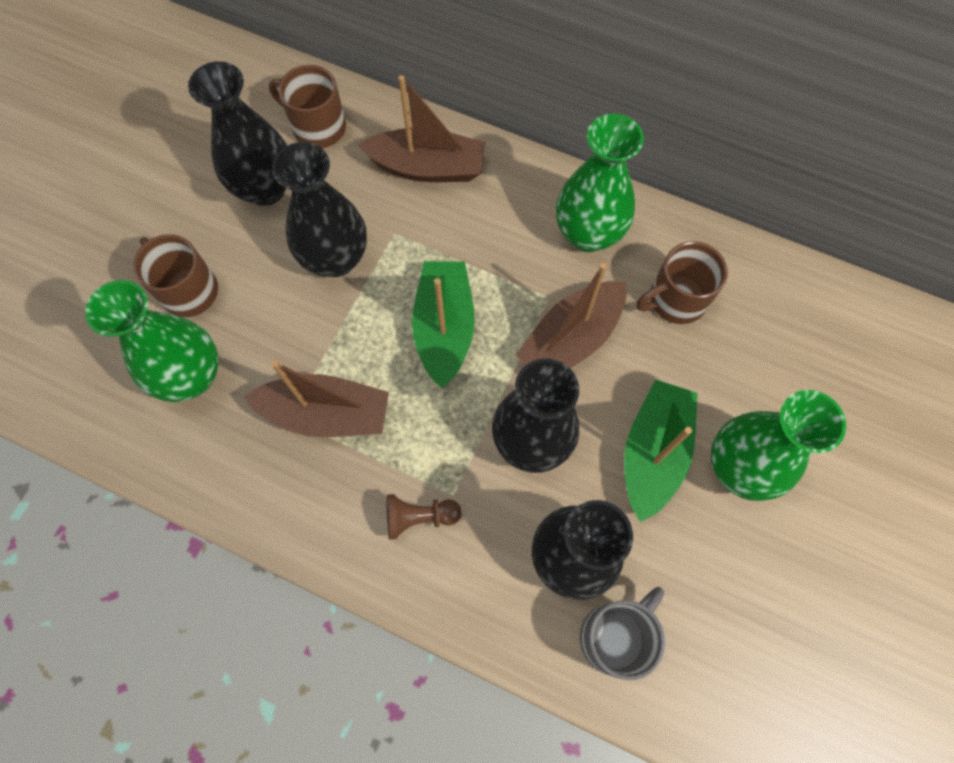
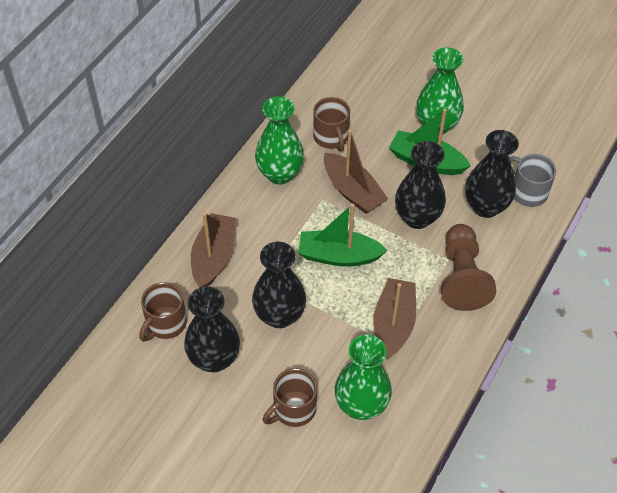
camera: 85 degrees left, 15 degrees down
(419, 517) = (462, 277): brown pawn -> brown pawn, size x2.01

